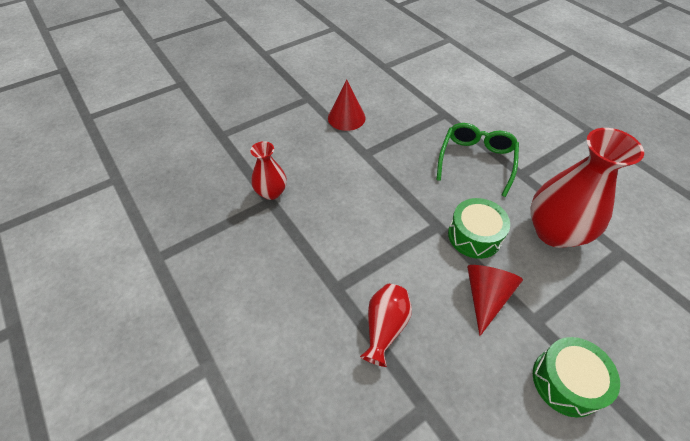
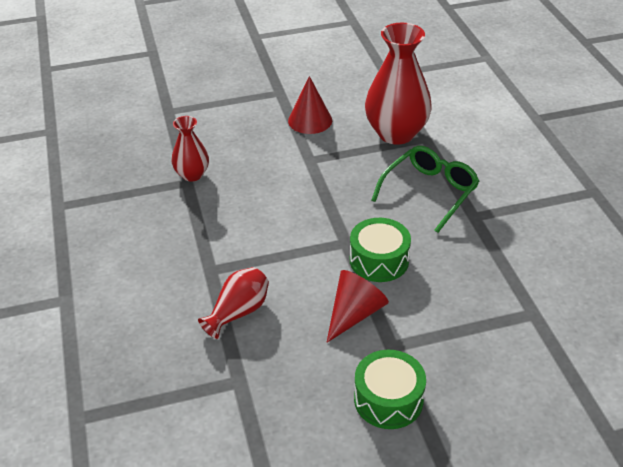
camera: 20 degrees right, 10 degrees down
(554, 232) = (471, 277): red vase -> red vase (396, 133)

